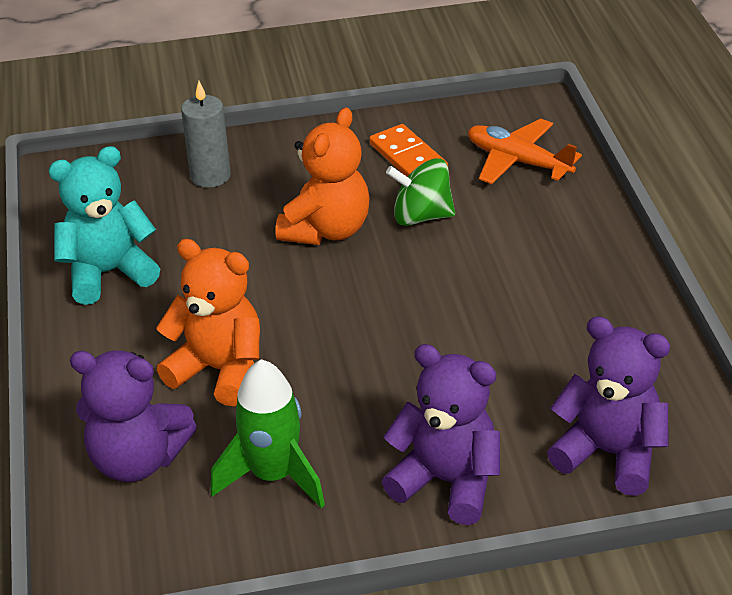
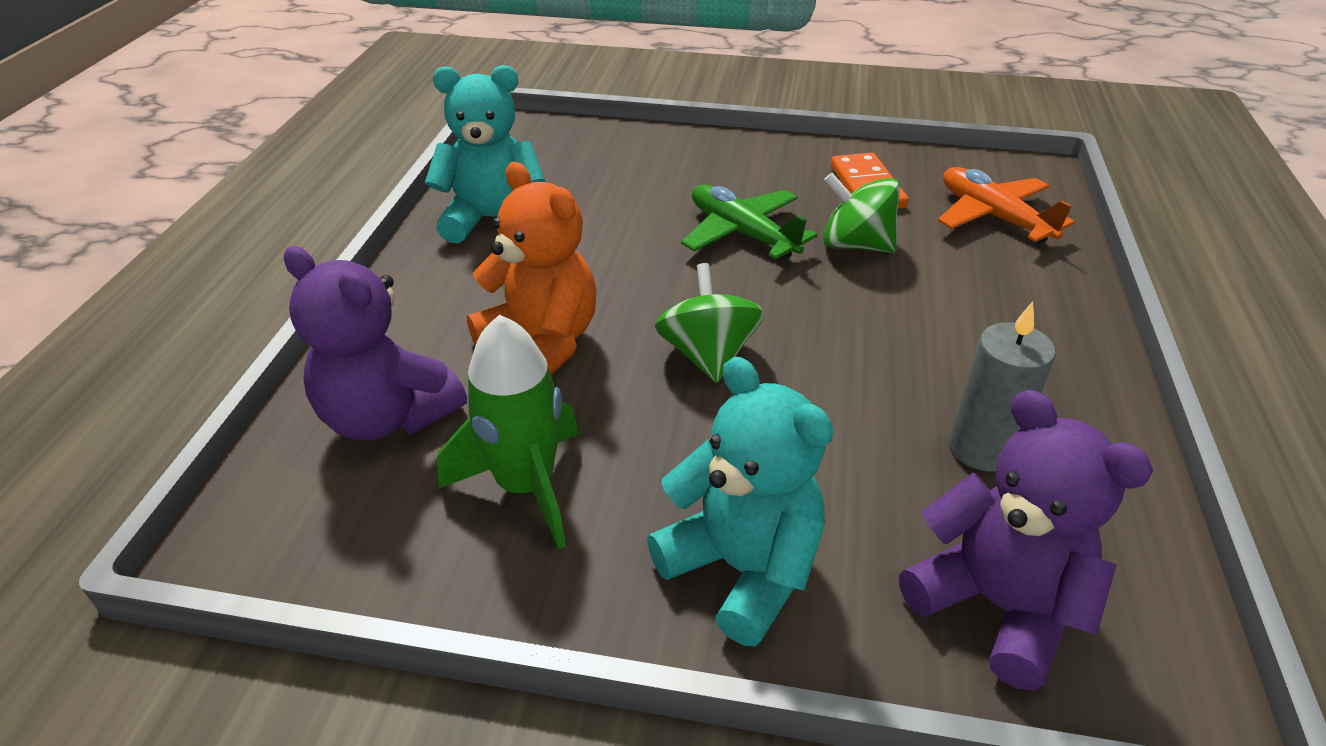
camera: 20 degrees right, 0 degrees up
(210, 176) = (650, 159): grey candle -> grey candle (981, 448)
(327, 230) = (742, 234): orange teddy bear -> green plane
(351, 342) = (708, 355): none -> green spinning top
(447, 481) = (742, 568): purple teddy bear -> turquoise teddy bear

